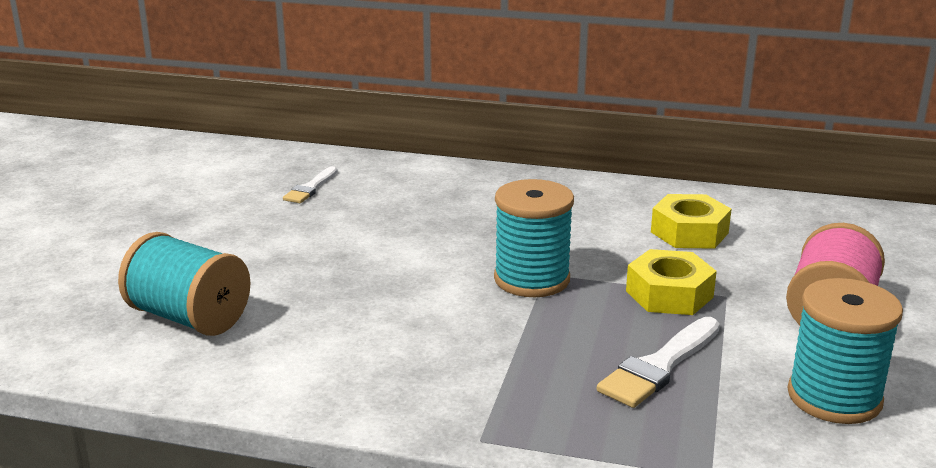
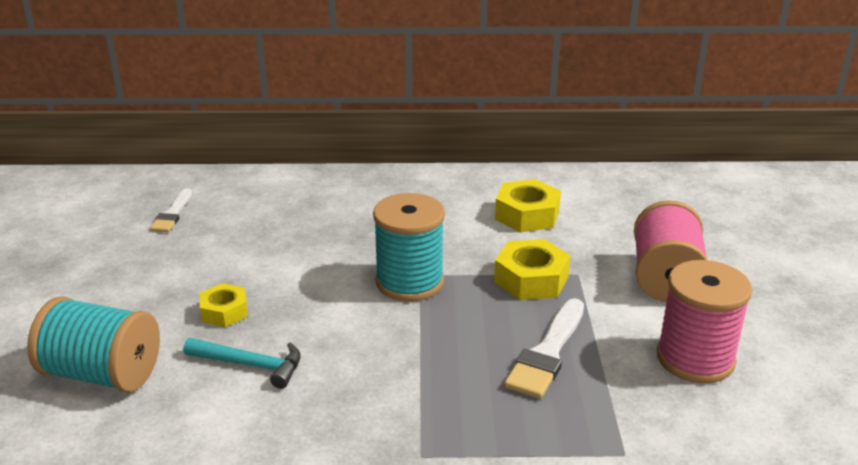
camera: 15 degrees left, 5 degrees up
(328, 280) = (224, 312): none -> yellow nut
(336, 331) = (251, 365): none -> turquoise hammer
(834, 397) = (695, 359): turquoise spool -> pink spool

